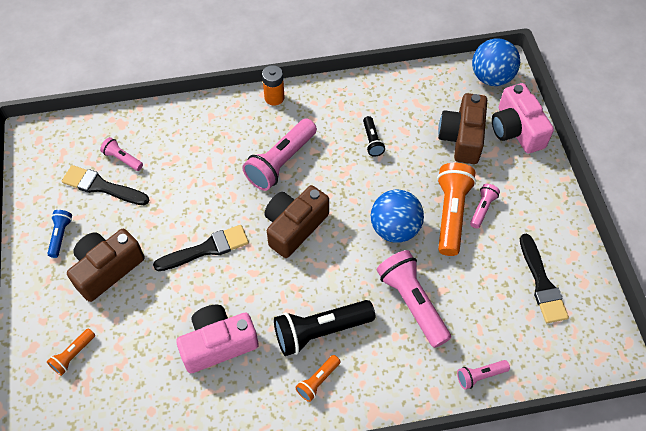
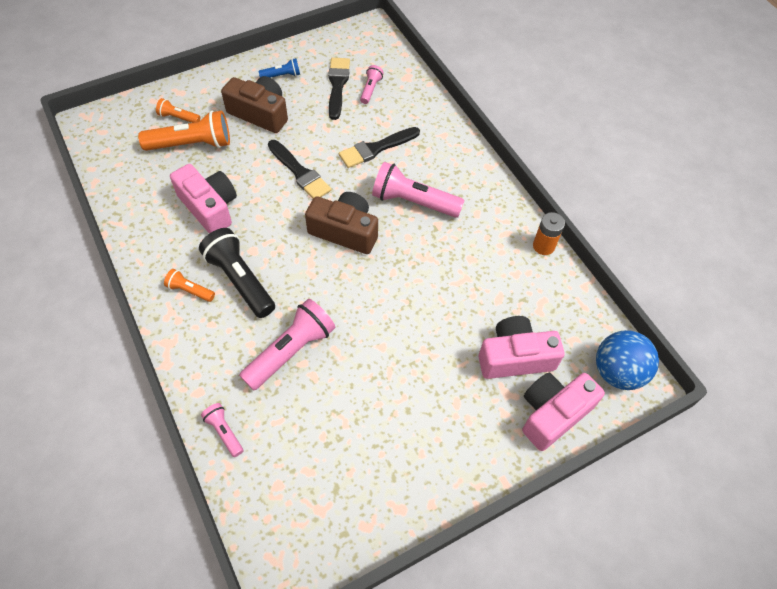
camera: 70 degrees right, 0 degrees up
(274, 97) = (487, 176): orange battery -> orange battery (543, 246)
(372, 141) = (472, 271): black flashlight -> none
(395, 229) = (372, 316): blue ball -> none
(451, 214) = (409, 366): orange flashlight -> orange flashlight (192, 144)
(462, 137) = (515, 357): brown camera -> pink camera
(482, 209) = (427, 396): pink flashlight -> none
(542, 283) = (351, 477): black brush -> black brush (376, 148)

